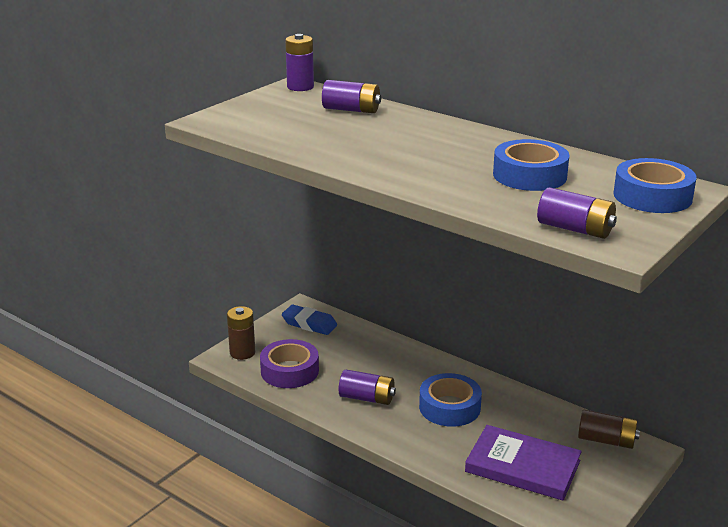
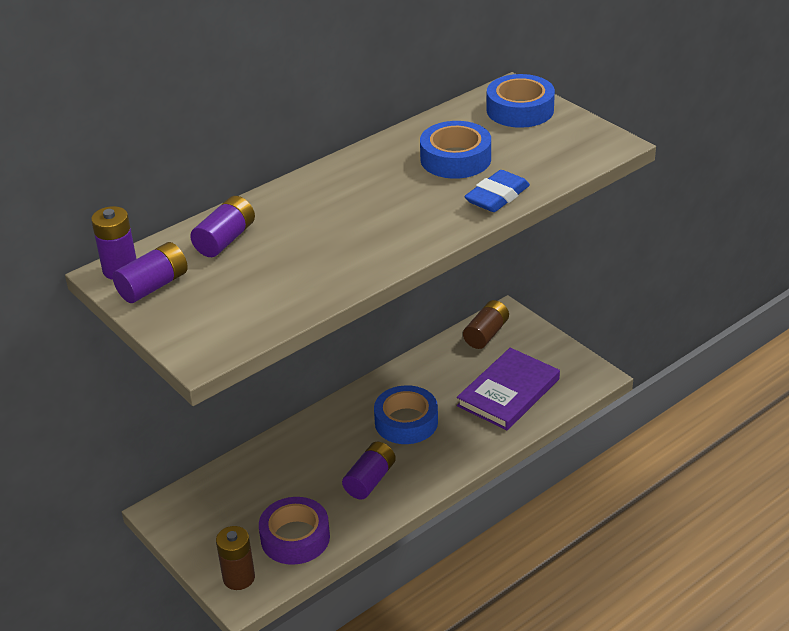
camera: 75 degrees left, 10 degrees up
(309, 324) = (202, 509): blue eraser -> blue eraser (497, 197)
(575, 229) = (574, 157): purple battery -> purple battery (153, 286)

